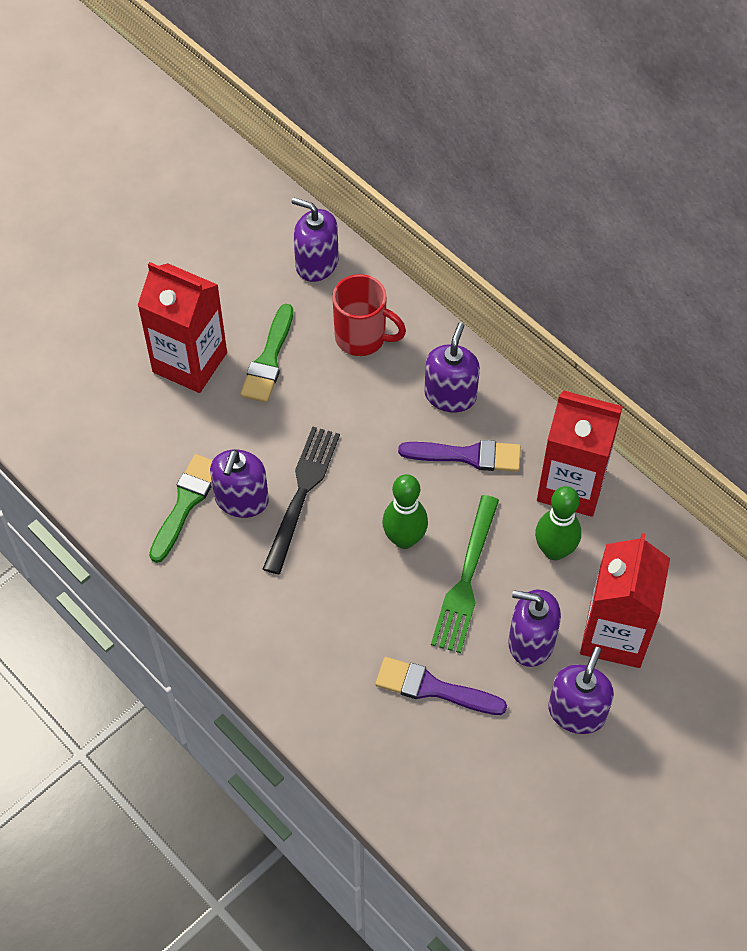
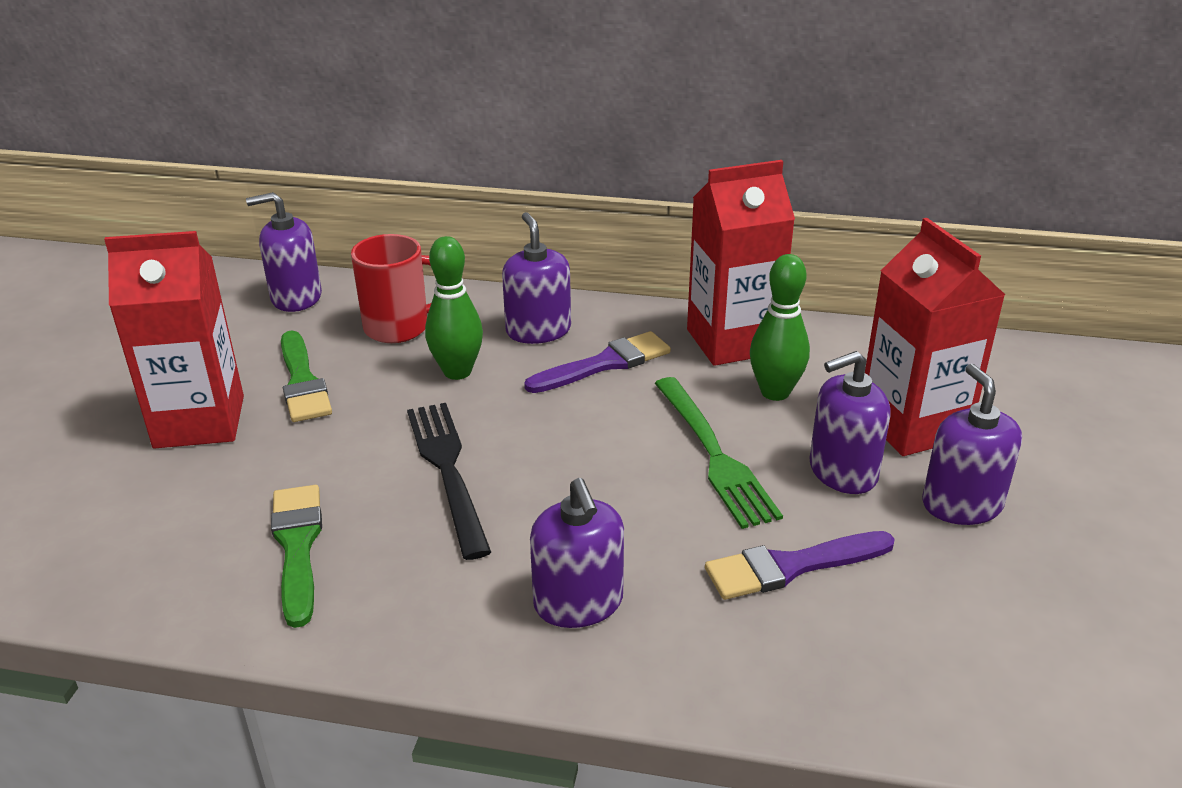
camera: 35 degrees left, 25 degrees down
(241, 499) = (373, 509): purple soap dispenser -> purple soap dispenser (578, 603)
(404, 539) = (609, 454): green bowling pin -> green bowling pin (457, 372)

